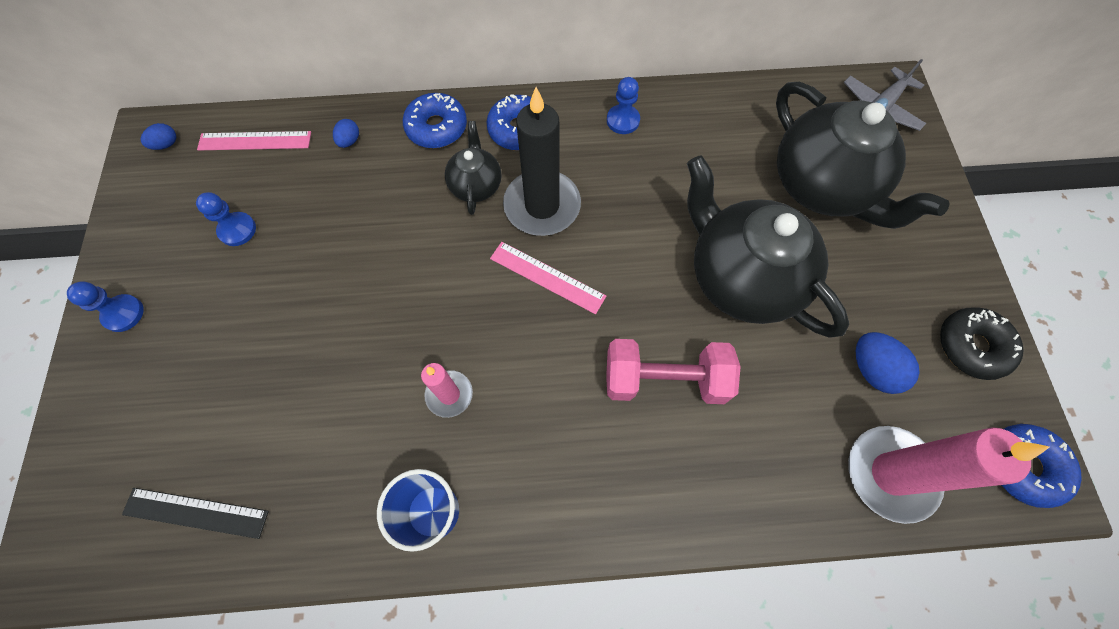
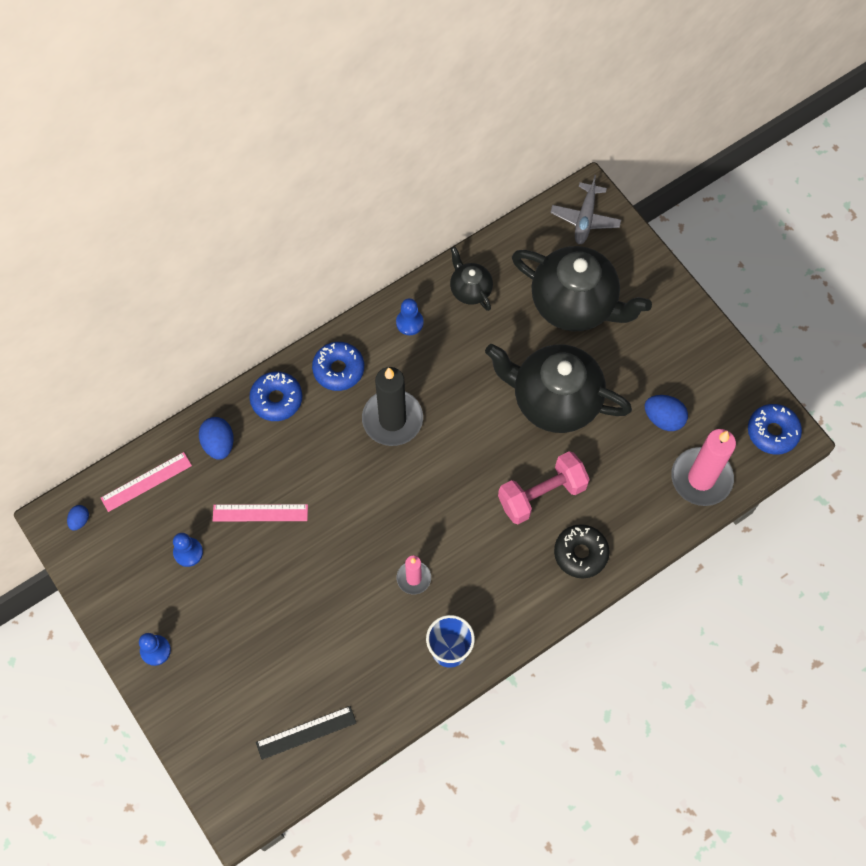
camera: 30 degrees left, 0 degrees up
(349, 141) = (219, 444): blue egg -> blue egg, size x1.72
(476, 185) = (336, 429): black teapot -> black teapot (470, 289)
(547, 277) = (428, 468): pink ruler -> pink ruler (260, 512)
(971, 346) = (716, 371): black donut -> black donut (580, 553)

